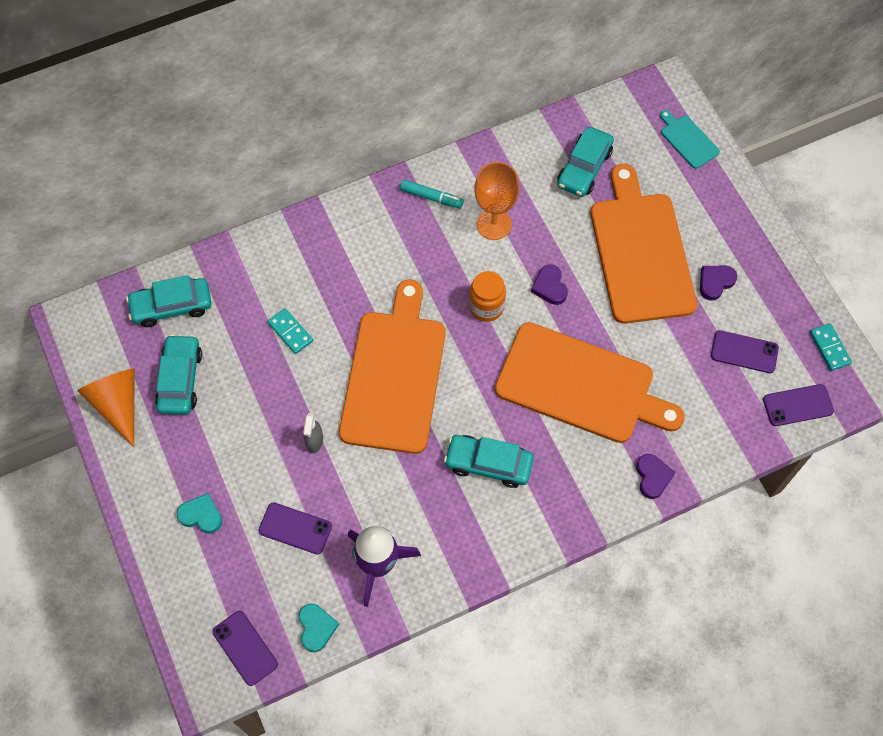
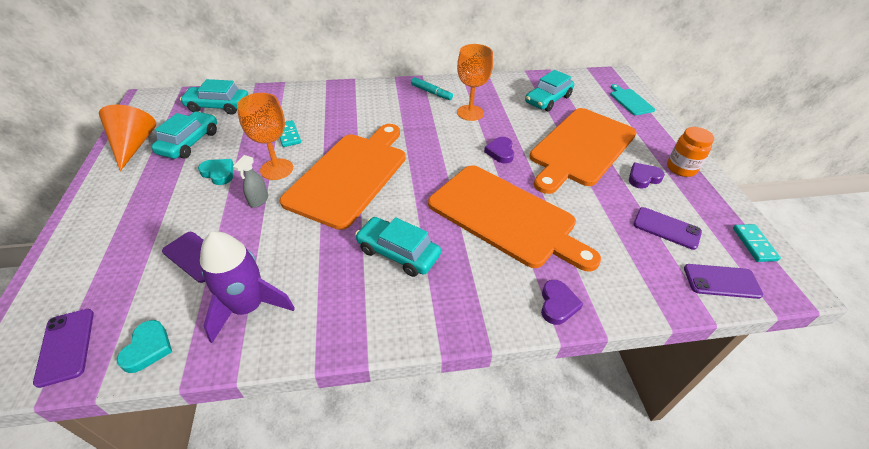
camera: 15 degrees right, 20 degrees down
(201, 515) = (128, 226): turquoise heart -> turquoise heart (219, 173)
(308, 391) = (276, 169): none -> orange goblet
(486, 307) = (444, 153): orange jar -> orange jar (681, 168)
(640, 252) = (581, 148): orange cutting board -> orange cutting board turned 150 degrees counterclockwise

